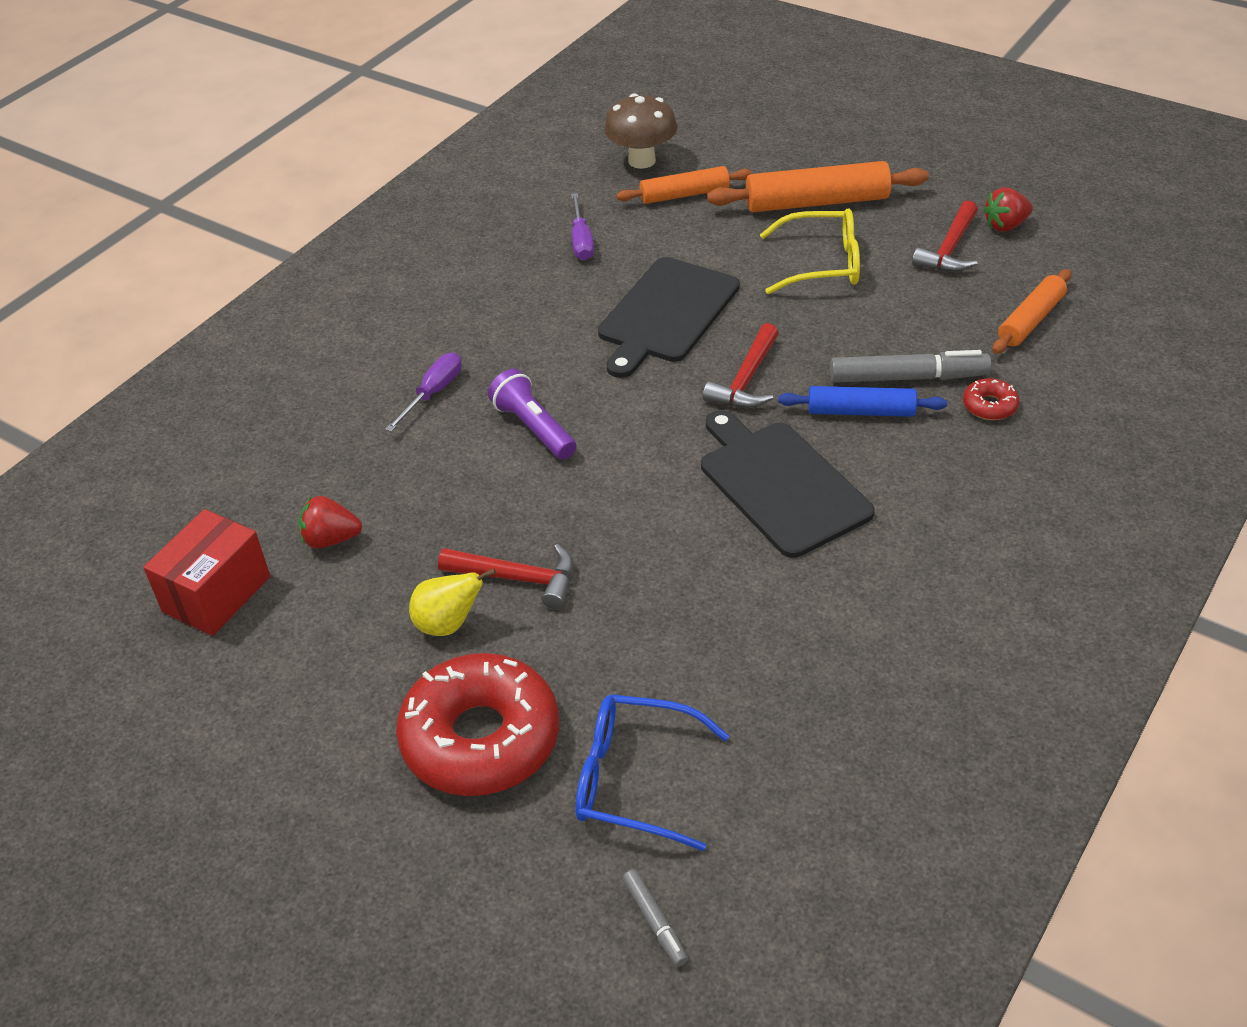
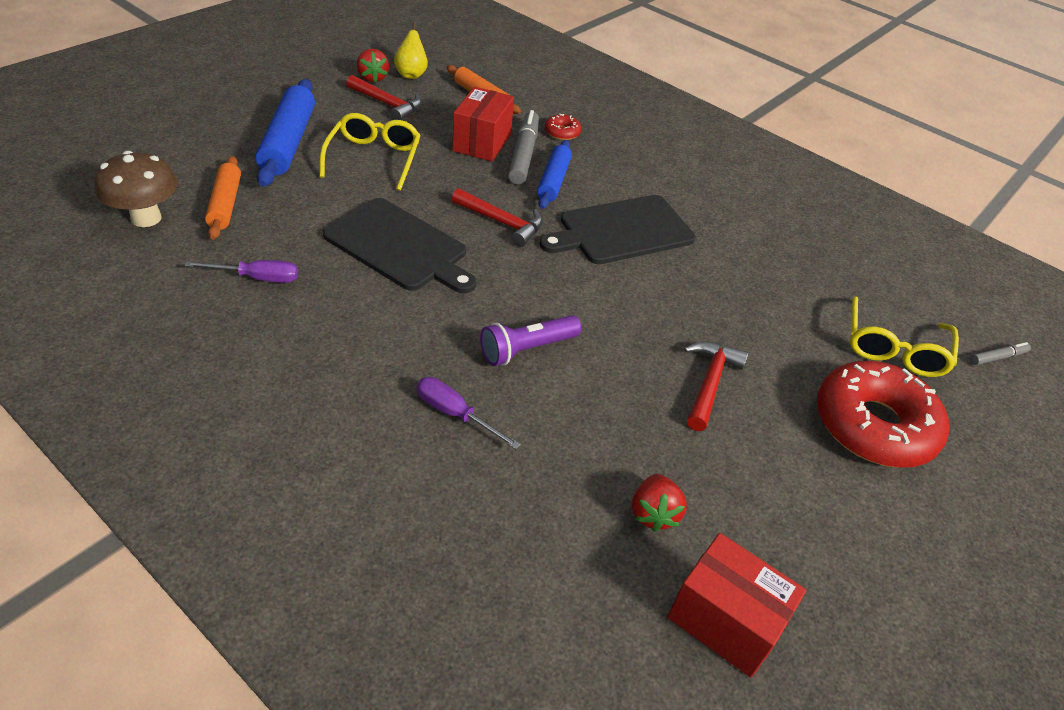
camera: 90 degrees left, 0 degrees up
(448, 624) = (760, 433): yellow pear -> yellow pear (411, 74)
(635, 779) = (894, 348): blue glasses -> yellow glasses
(817, 202) = (288, 142): orange rolling pin -> blue rolling pin
(912, 338) = (482, 142): none -> red box

